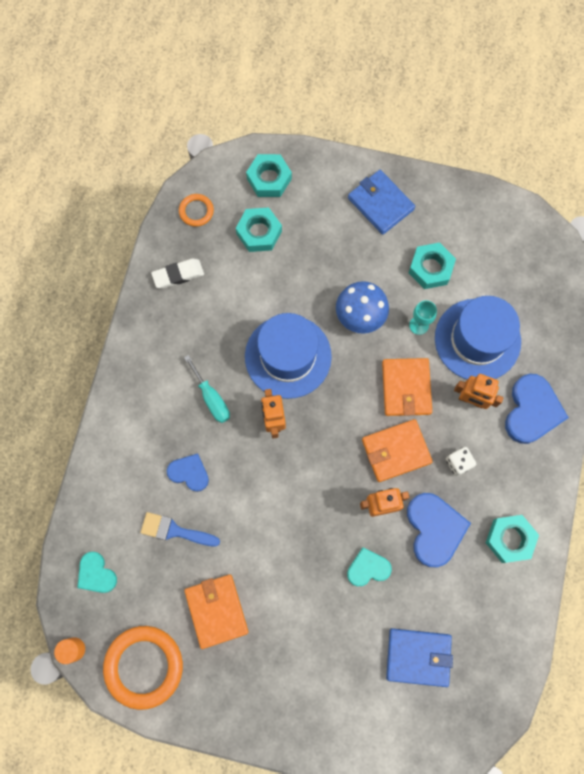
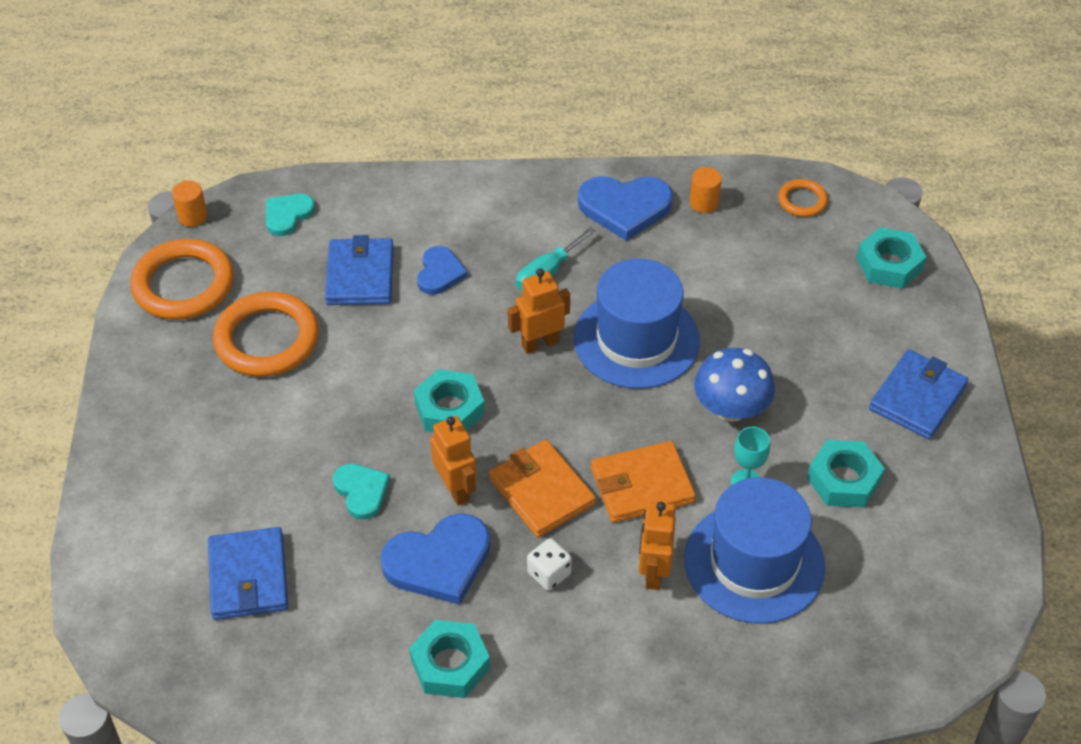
camera: 75 degrees right, 25 degrees down
(174, 531) = (360, 275): blue brush -> blue wallet
(178, 275) = (704, 203): white eraser -> orange cylinder
(216, 610) = (267, 339): orange wallet -> orange ring
(259, 232) = (803, 271): turquoise nut -> turquoise nut (449, 409)
(532, 411) = (666, 659): blue heart -> blue heart (625, 208)

